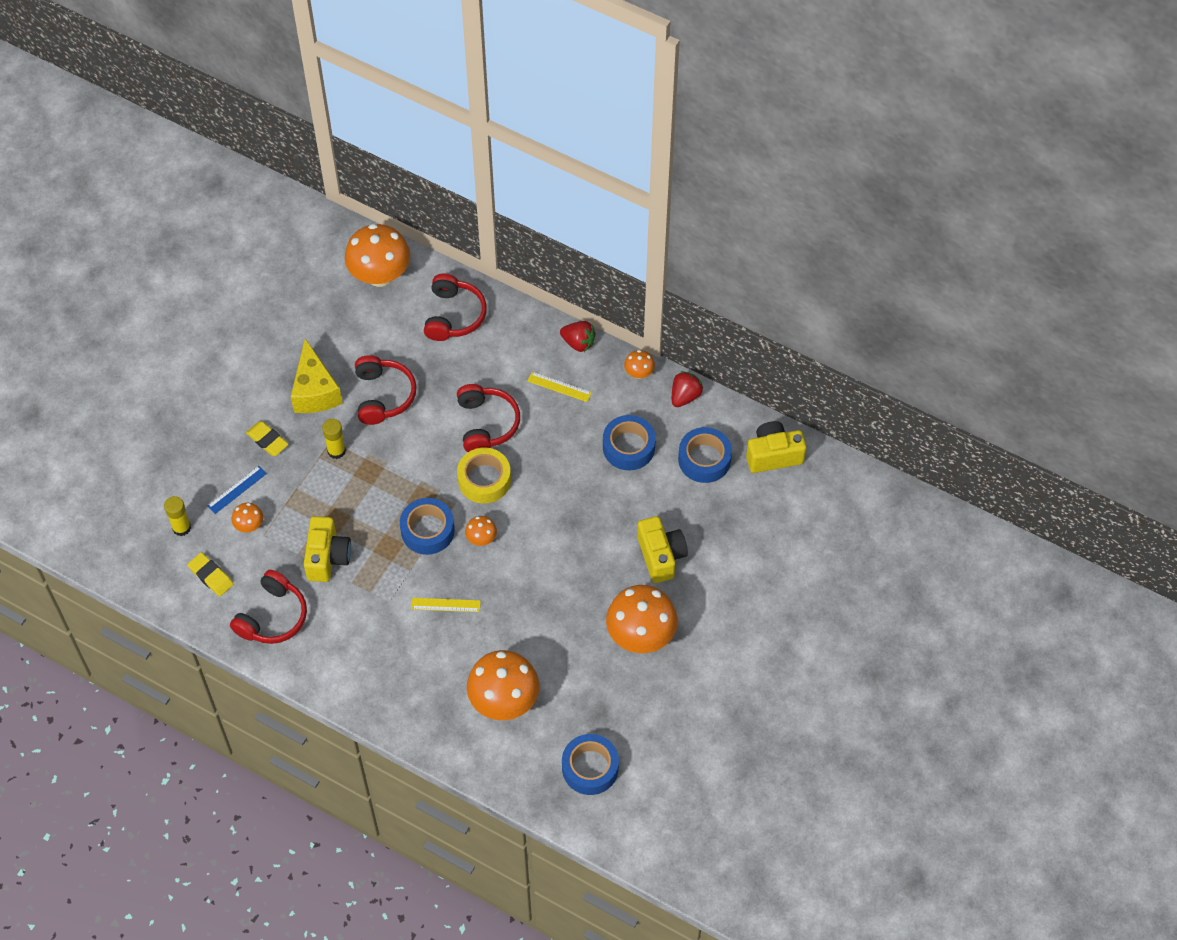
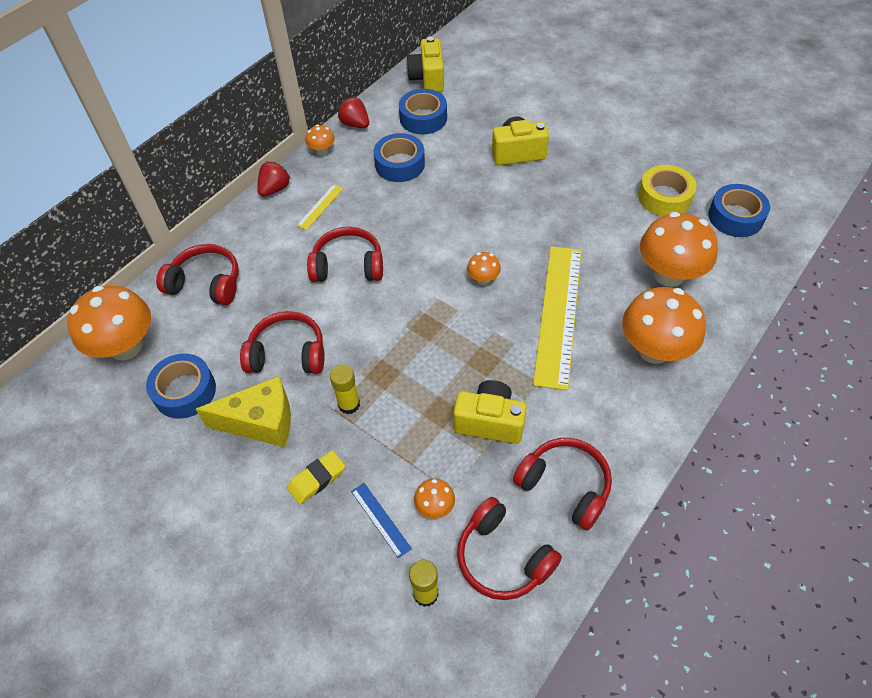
camera: 80 degrees left, 5 degrees down
(211, 576) = (503, 558): yellow eraser -> red headphones
(427, 530) = (467, 324): blue tape -> blue tape (185, 391)
(446, 605) = (558, 314): yellow ruler -> yellow ruler, size x2.38
(484, 480) = (414, 272): yellow tape -> yellow tape (664, 197)
(641, 635) = (598, 172): orange mushroom -> orange mushroom (654, 350)

